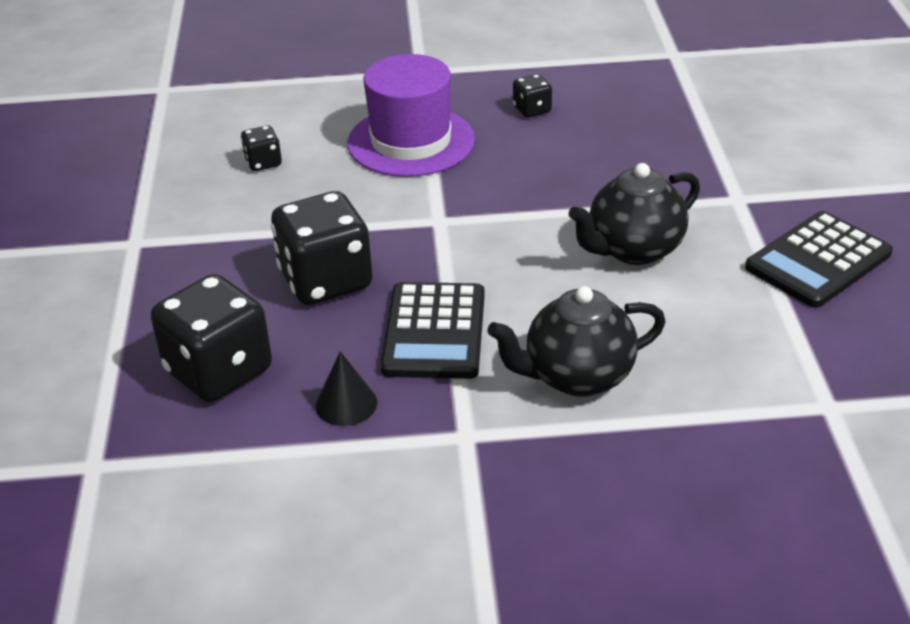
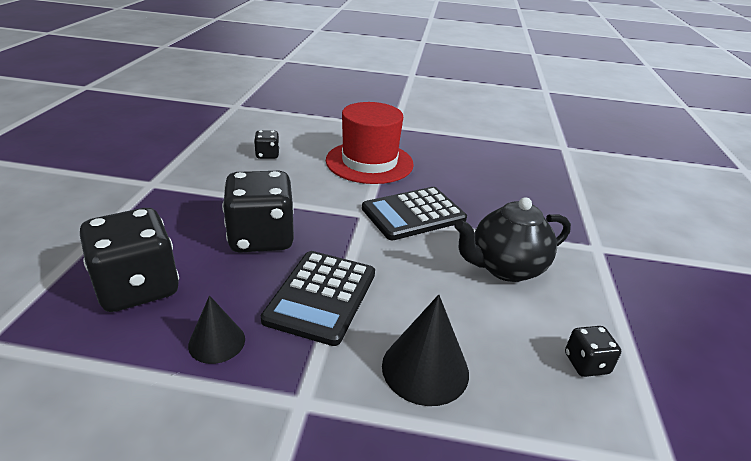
camera: 10 degrees right, 5 degrees down
(411, 141) = (369, 162): purple hat -> red hat
(532, 110) = (458, 160): black dice -> black dice (586, 364)
(577, 377) = (425, 368): black teapot -> black cone
(818, 261) = (662, 313): black calculator -> black calculator (413, 214)

